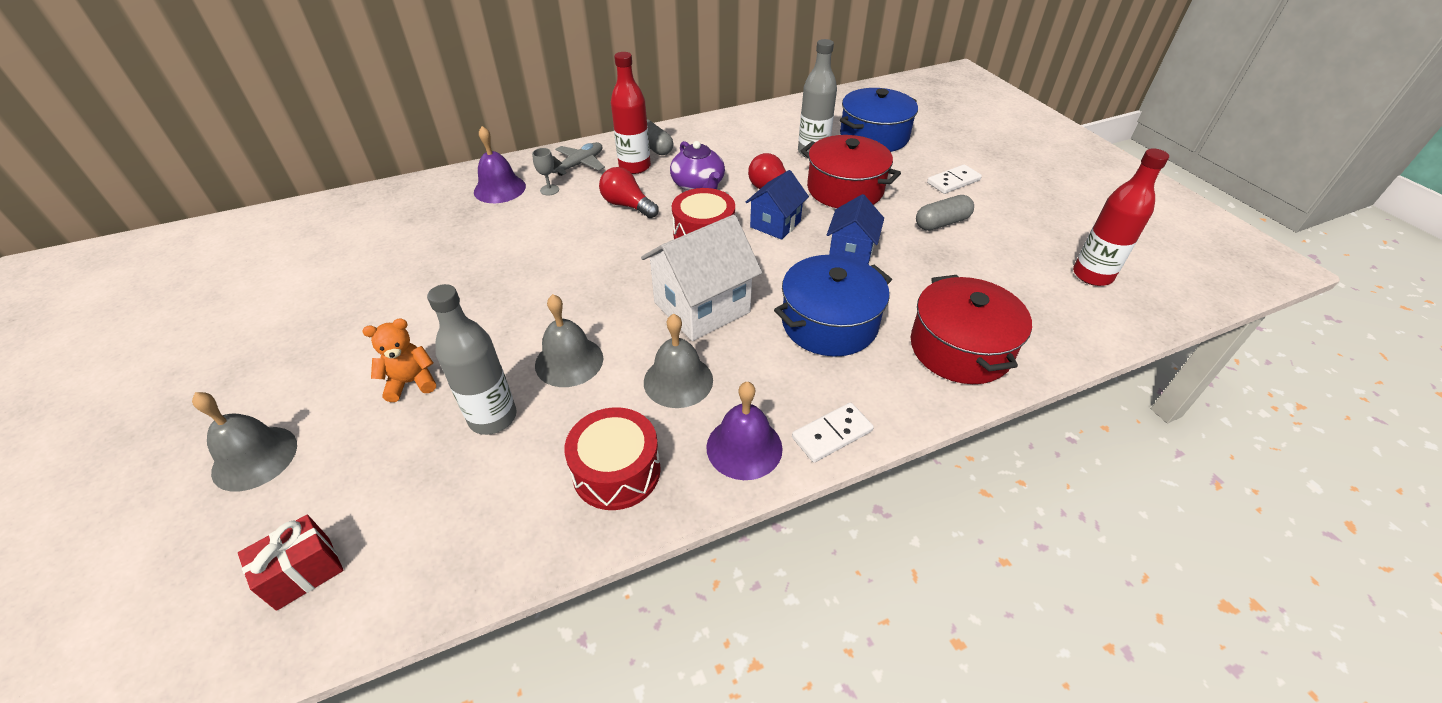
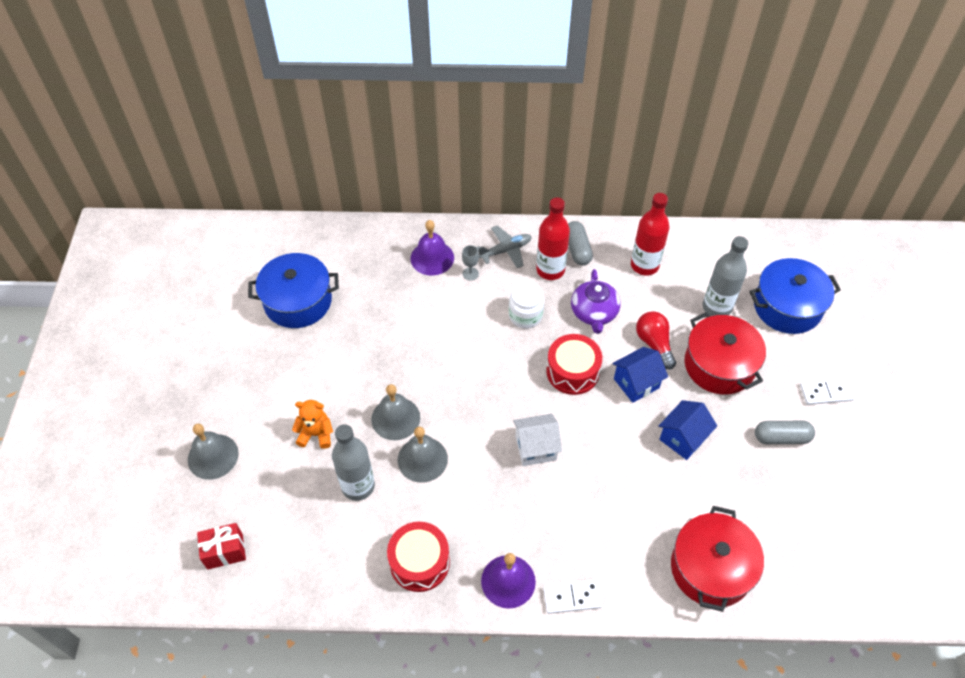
camera: 25 degrees right, 10 degrees up
(627, 205) = (525, 315): red light bulb -> white jar
(678, 380) = (489, 508): grey bell -> grey bell (395, 418)
(701, 307) = (535, 448): white house -> white house, size x0.62
(829, 323) = (624, 503): blue pot -> blue pot (298, 301)
(1092, 275) = (875, 546): red bottle -> red bottle (644, 265)

